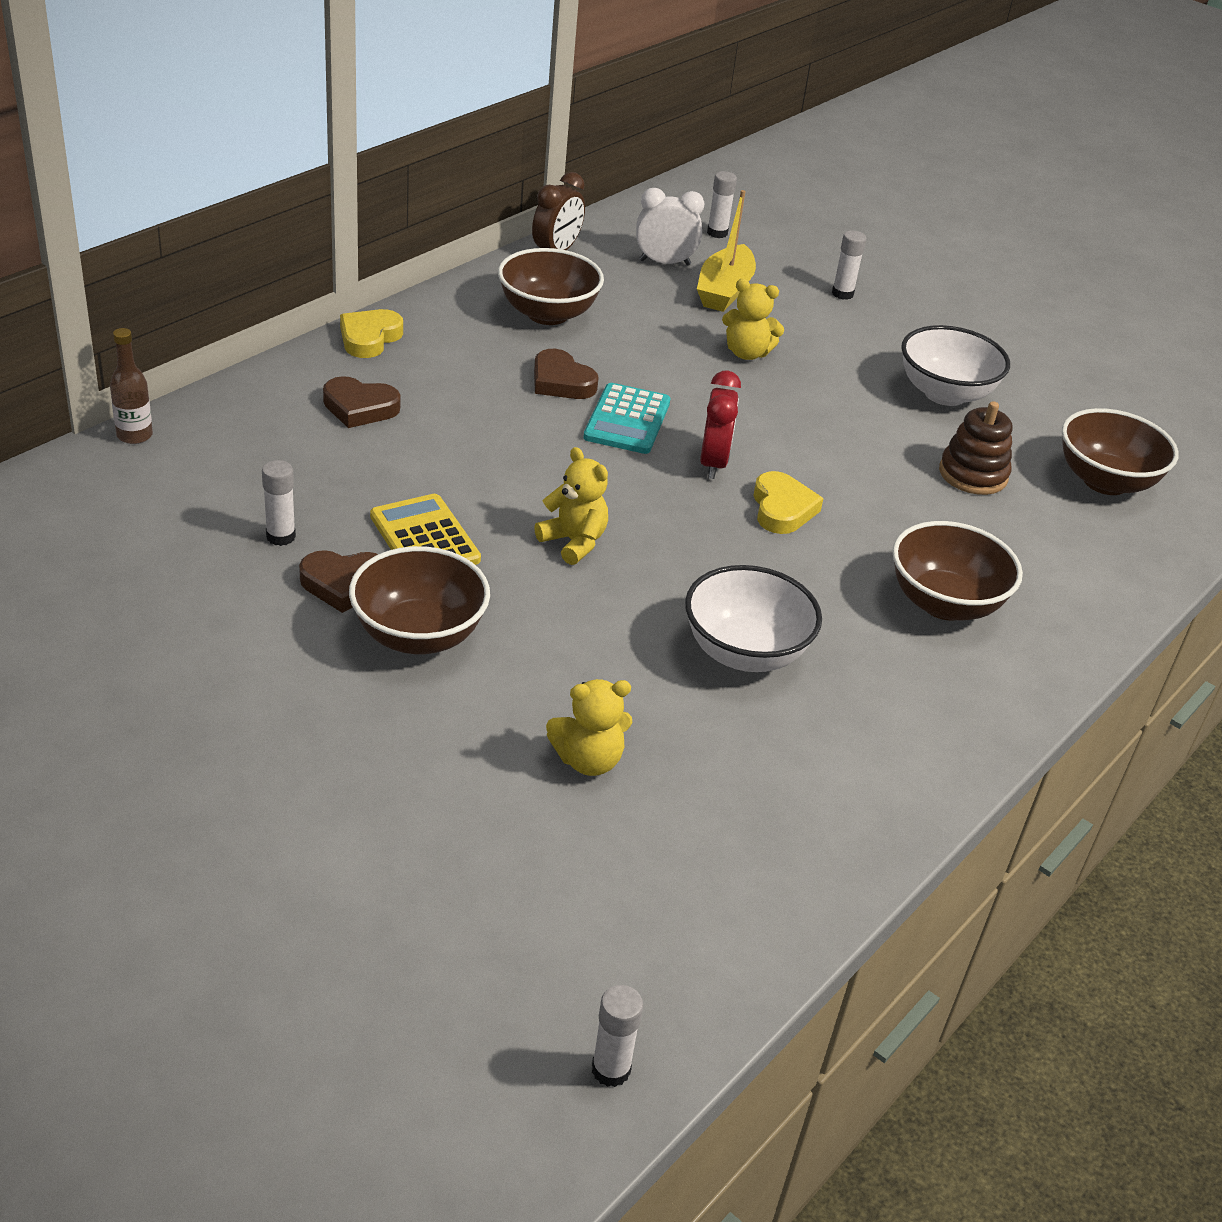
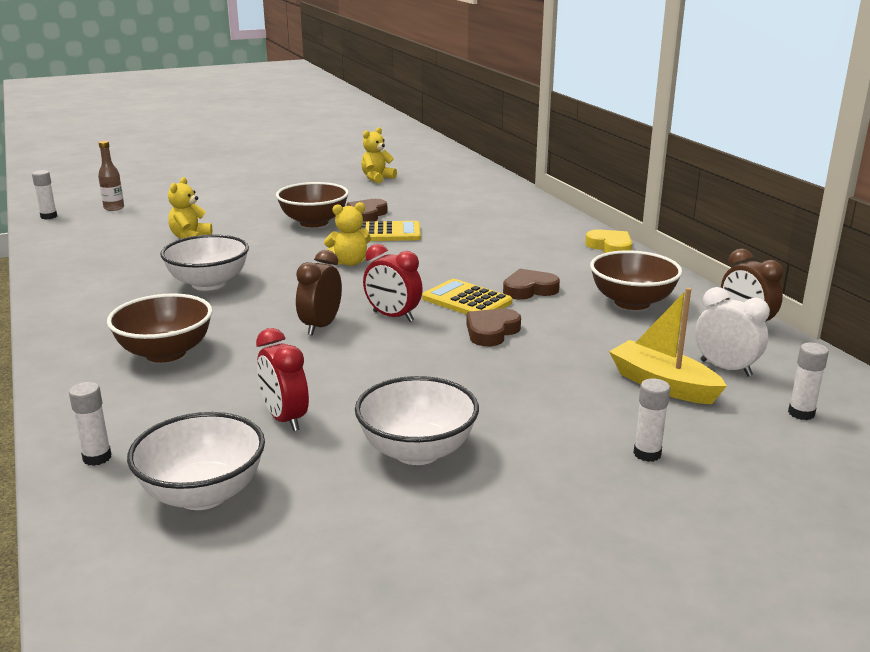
camera: 120 degrees right, 15 degrees down
(134, 435) = (525, 193): brown bottle -> brown bottle (114, 208)
(281, 536) = (416, 208): white glue stick -> white glue stick (97, 458)
(360, 408) = (526, 235): brown heart -> brown heart (491, 332)
(627, 420) = (466, 300): turquoise calculator -> yellow calculator
(664, 262) = (725, 368): white clock -> white clock turned 75 degrees counterclockwise
(747, 353) = (540, 367): yellow teddy bear -> yellow teddy bear (377, 178)
(782, 509) = (321, 326): yellow heart -> brown clock
(973, 474) = (285, 419): brown stacking toy -> red clock
(1105, 481) = (203, 494): brown bowl -> white bowl

